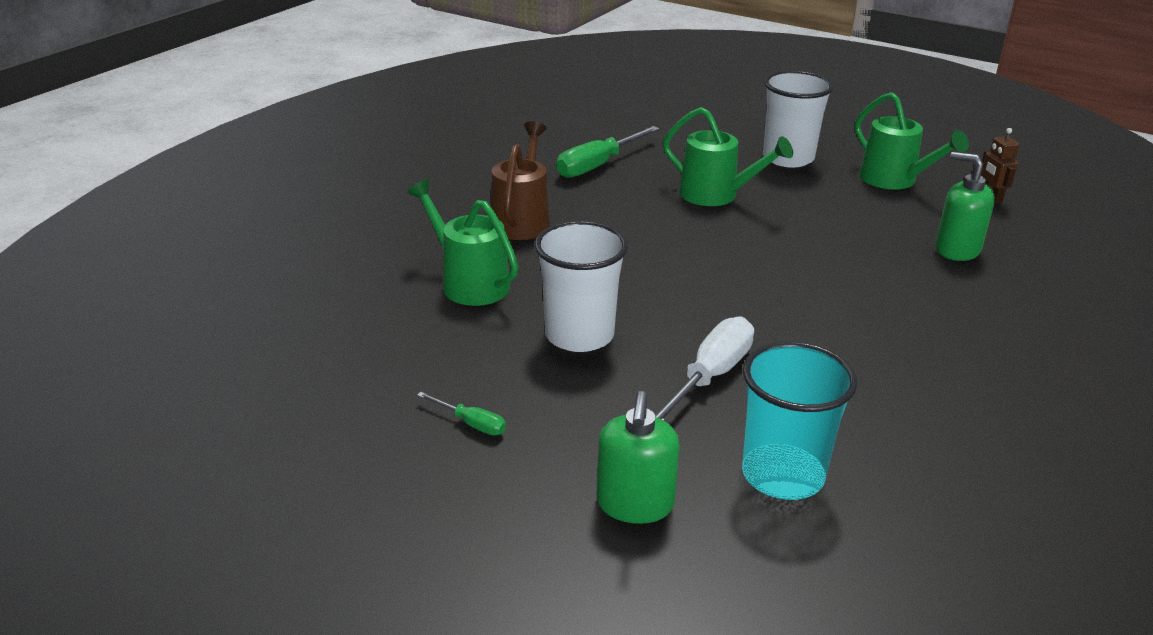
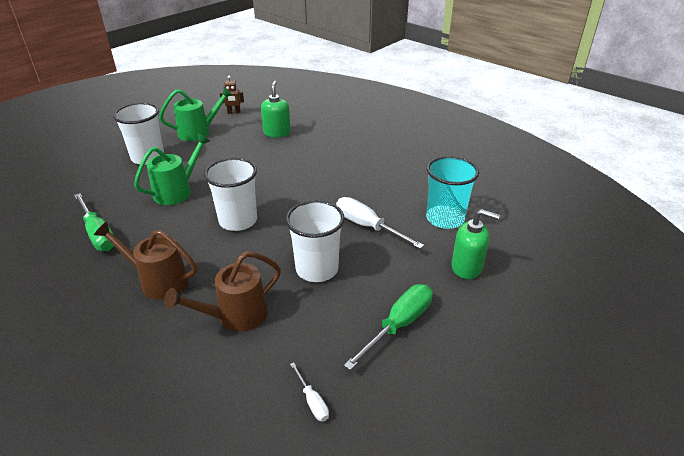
camera: 80 degrees left, 5 degrees up
(332, 357) = (312, 401): none -> white screwdriver
(468, 282) = (235, 316): green watering can -> brown watering can
(471, 423) = (398, 325): green screwdriver -> green screwdriver, size x2.00
(668, 253) = (238, 221): none -> white cup
(957, 249) = (277, 133): green soap dispenser -> green soap dispenser turned 135 degrees clockwise

